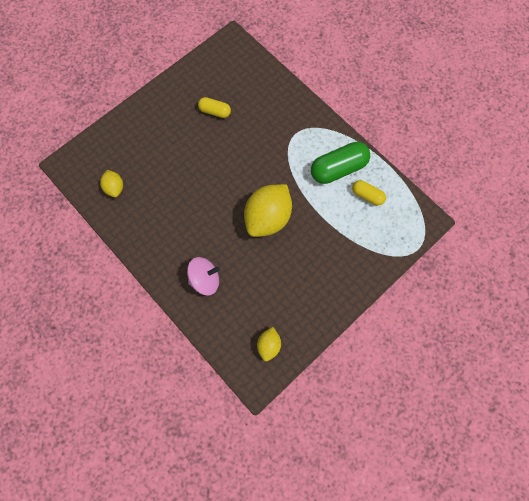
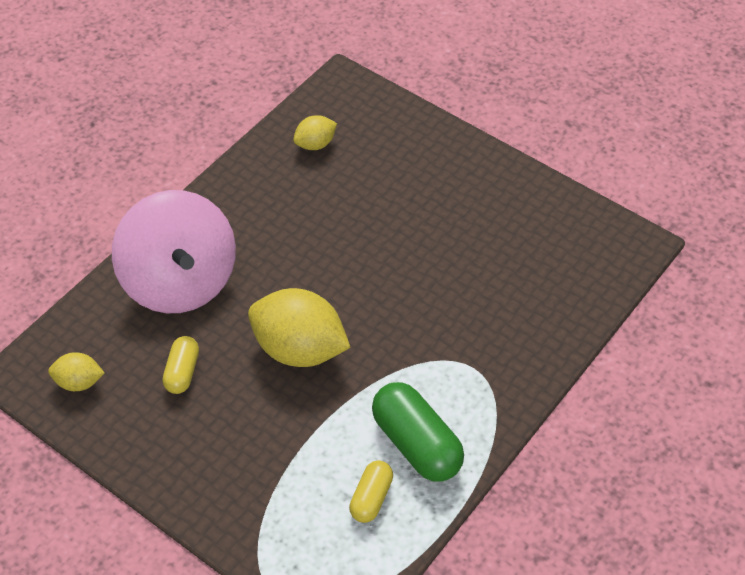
camera: 80 degrees right, 20 degrees down
(205, 279) = (180, 281): pink spinning top -> pink spinning top, size x1.90
(215, 111) = (484, 244): yellow capsule -> yellow capsule (182, 372)

